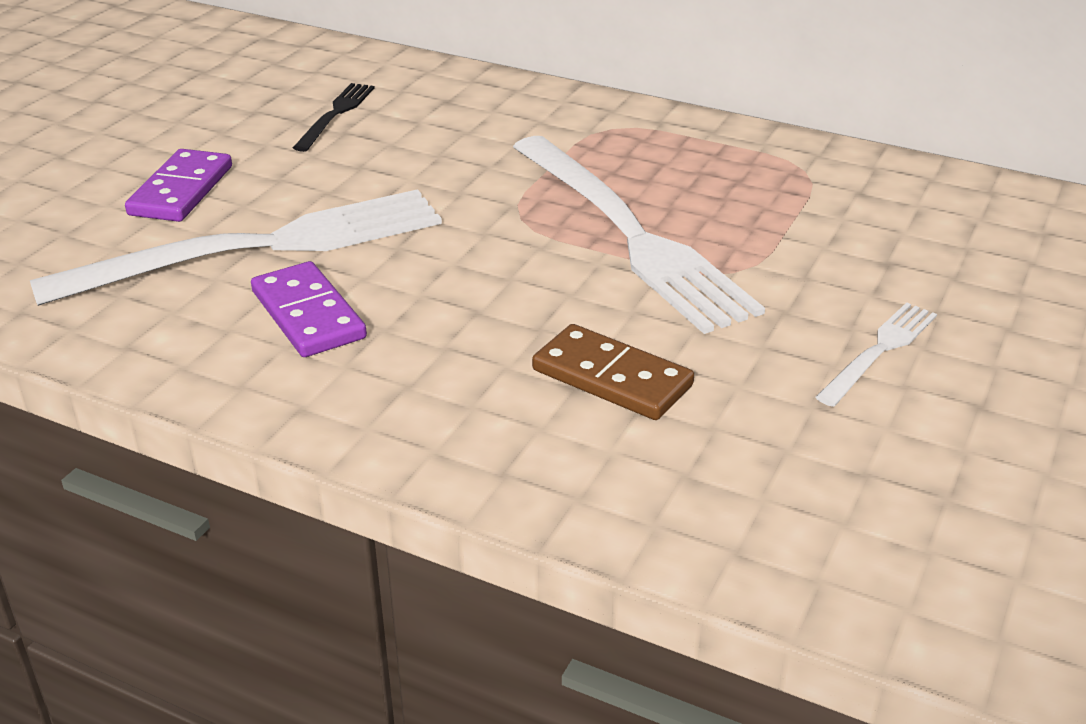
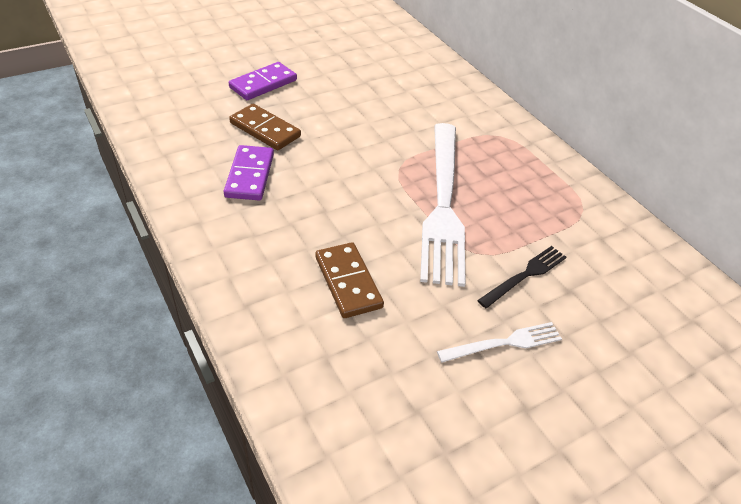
camera: 30 degrees right, 10 degrees up
(260, 248) = (265, 130): white fork -> brown domino
(336, 115) = (371, 70): black fork -> black fork (525, 275)

